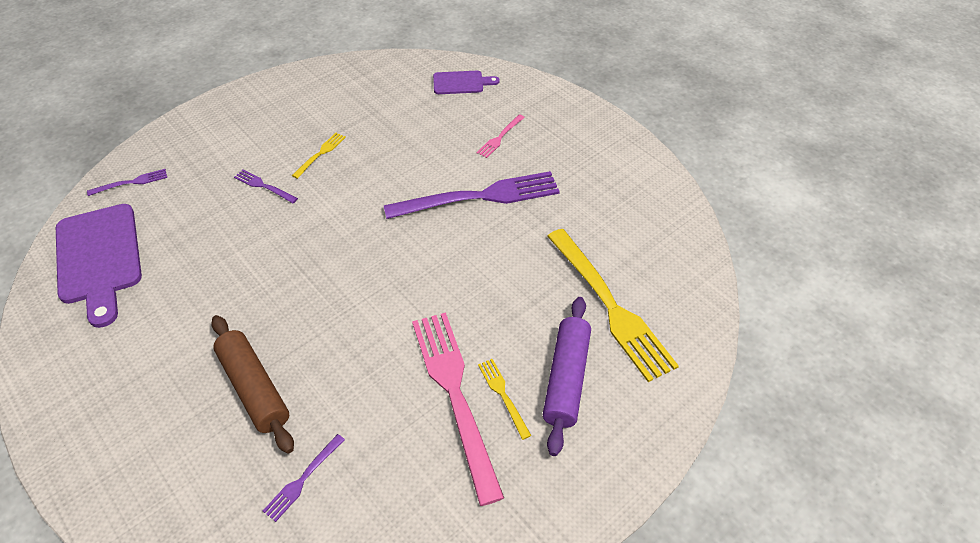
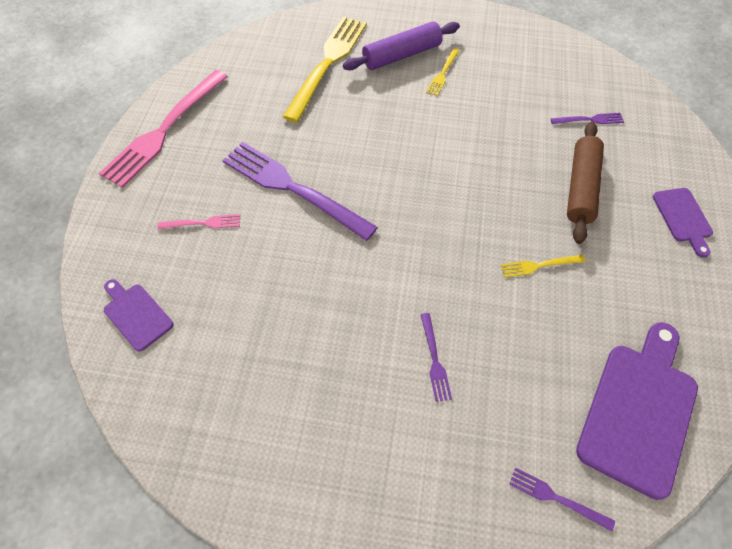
camera: 130 degrees left, 10 degrees up
(131, 441) = (683, 218): none -> purple cutting board
(320, 153) = (350, 351): yellow fork -> yellow fork (539, 266)
(454, 393) = (466, 94): pink fork -> pink fork (164, 131)

